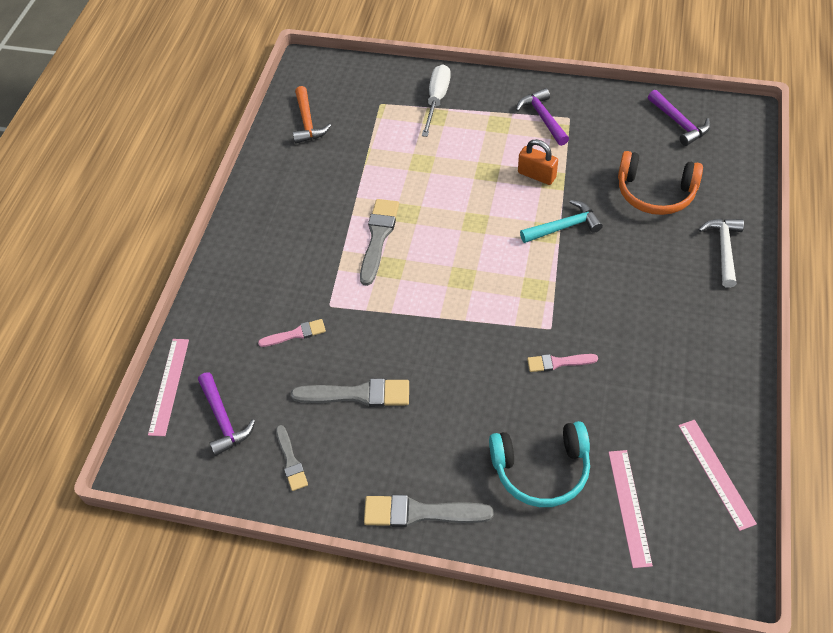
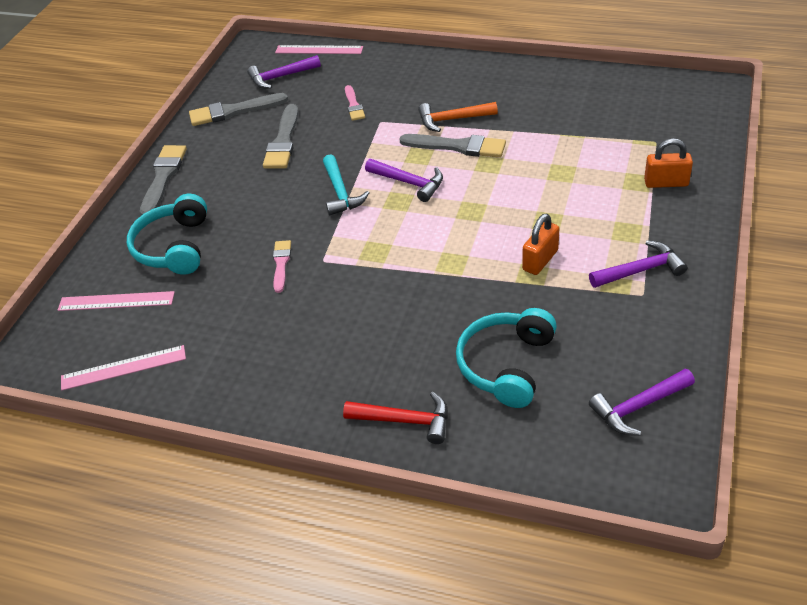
camera: 95 degrees right, 10 degrees down
(291, 461) = (233, 111): grey brush -> grey brush, size x1.67
(307, 122) = (622, 95): orange hammer -> orange hammer (452, 120)
(434, 271) = (409, 183): none -> purple hammer
(437, 100) = (666, 183): white screwdriver -> orange padlock
(564, 227) = (458, 278): turquoise hammer -> turquoise hammer (340, 192)
(655, 192) = (506, 365): orange headphones -> turquoise headphones
(723, 249) = (405, 421): white hammer -> red hammer

